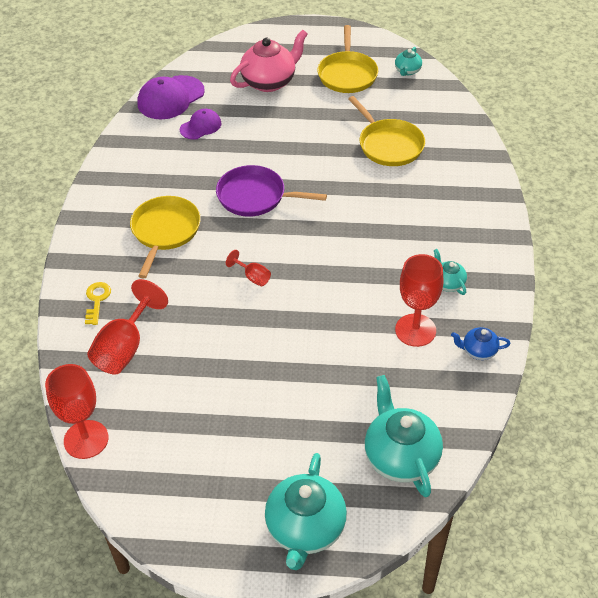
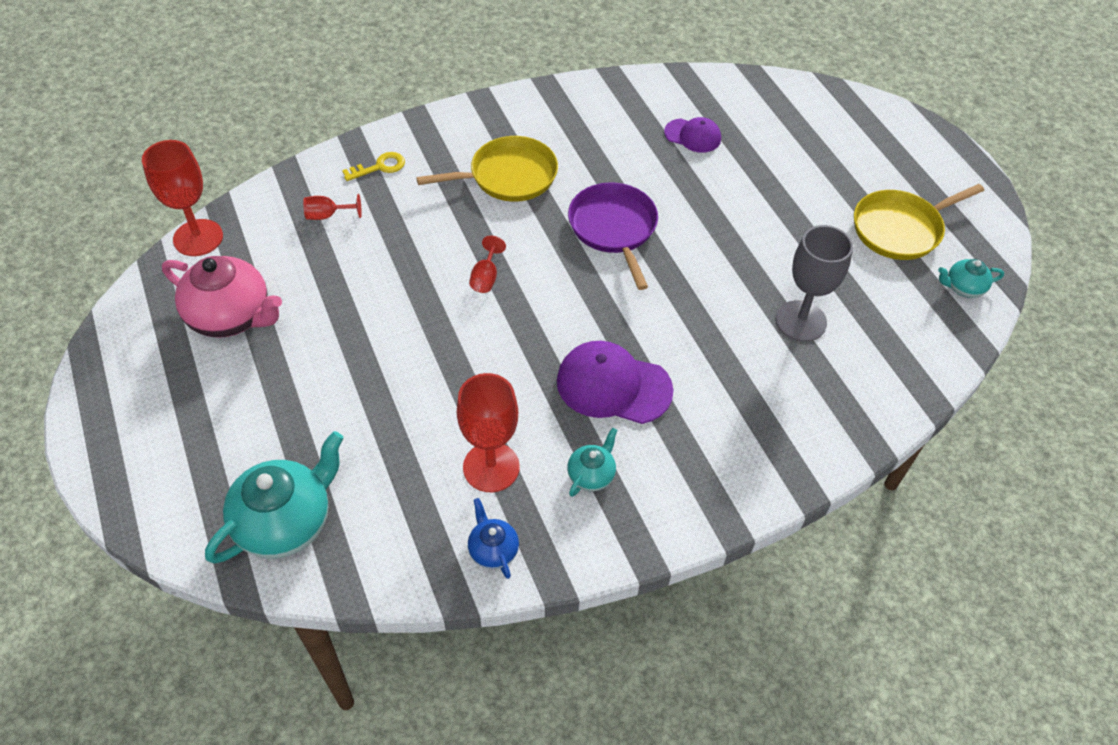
camera: 60 degrees right, 5 degrees up
(125, 348) = (327, 215): red goblet -> red goblet, size x0.50
(170, 98) = (719, 92): purple cap -> purple cap (613, 385)
(269, 81) = (820, 162): pink teapot -> pink teapot (231, 316)
(305, 529) = (151, 466): turquoise teapot -> none
(389, 145) = (801, 321): yellow pan -> grey goblet

